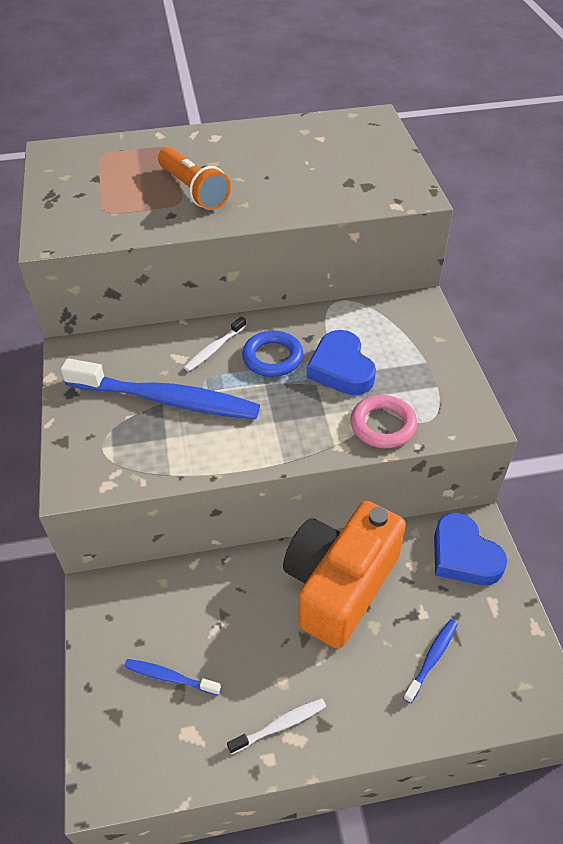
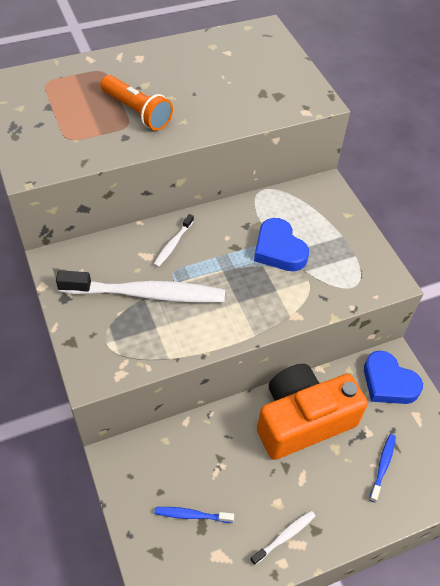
camera: 15 degrees left, 5 degrees up
(167, 399) = (147, 294): blue toothbrush -> white toothbrush
(272, 358) = (222, 246): blue ring -> none
(339, 585) = (302, 420): orange camera -> orange camera turned 45 degrees clockwise
(383, 425) = (322, 294): pink ring -> none

